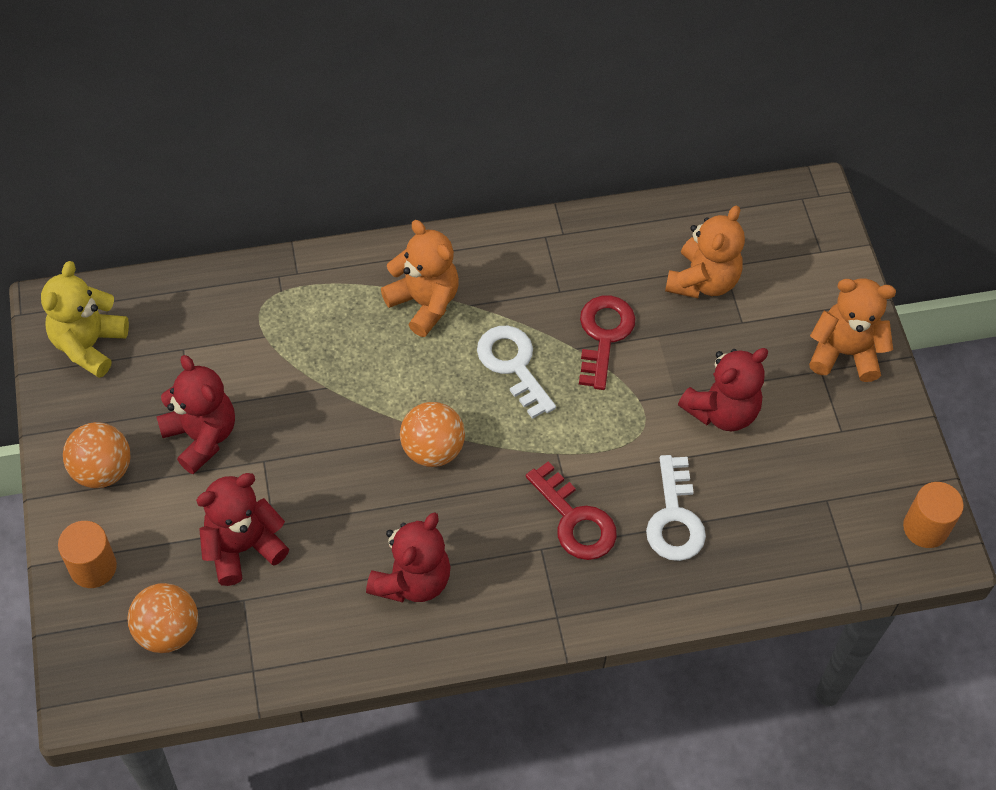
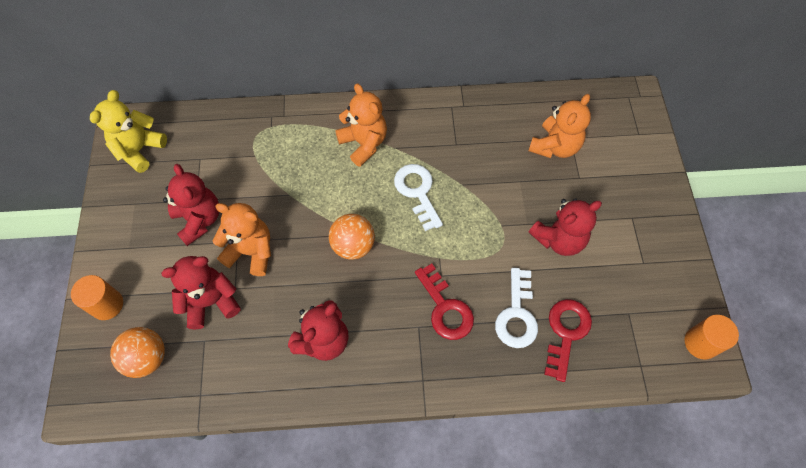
camera: 10 degrees right, 5 degrees up
(102, 470) = (129, 236): orange ball -> none
(603, 336) = (482, 178): red key -> red key (566, 333)
(844, 353) = (650, 206): orange teddy bear -> orange teddy bear (251, 252)

